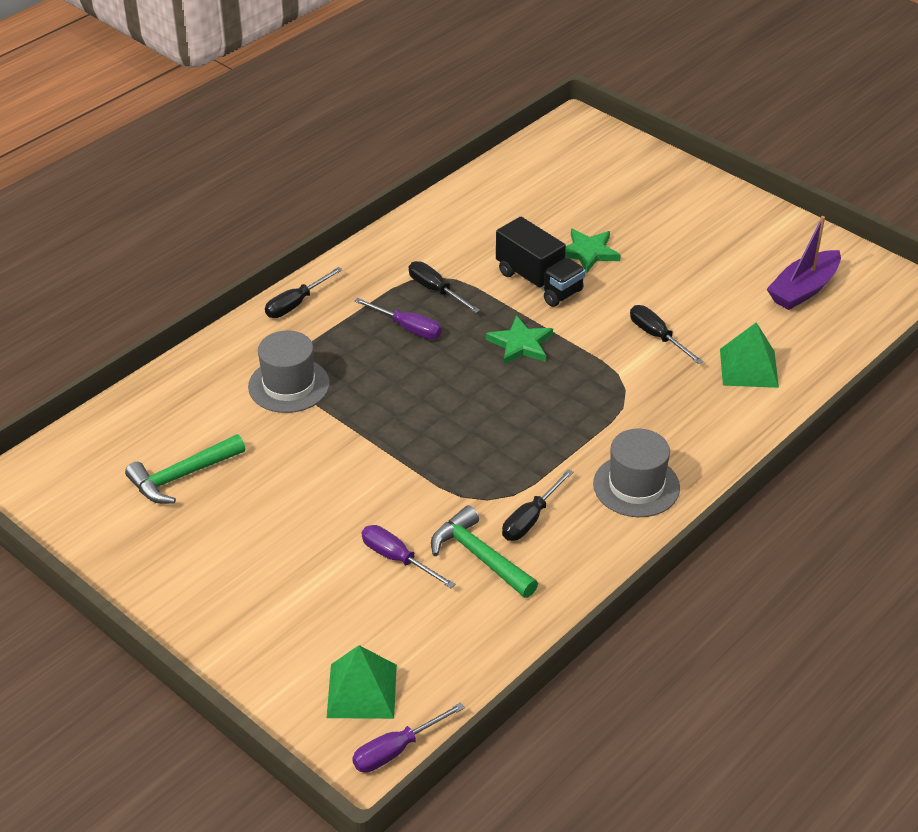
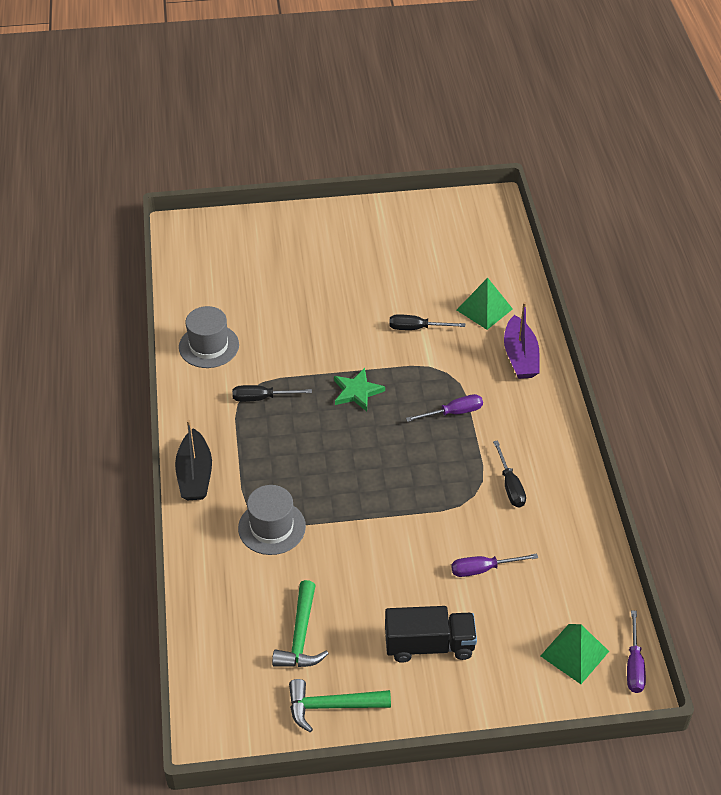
camera: 50 degrees left, 5 degrees up
(296, 304) = (195, 475): black screwdriver -> black boat
(407, 328) = (282, 434): purple screwdriver -> purple screwdriver (453, 413)
(479, 556) = (517, 529): green hammer -> green hammer (331, 706)
(539, 281) = (309, 346): black truck -> black truck (429, 645)
(588, 252) = (308, 306): green star -> none
(636, 486) = (529, 421): grey hat -> grey hat (209, 346)
(803, 289) = (445, 242): purple boat -> purple boat (520, 357)

